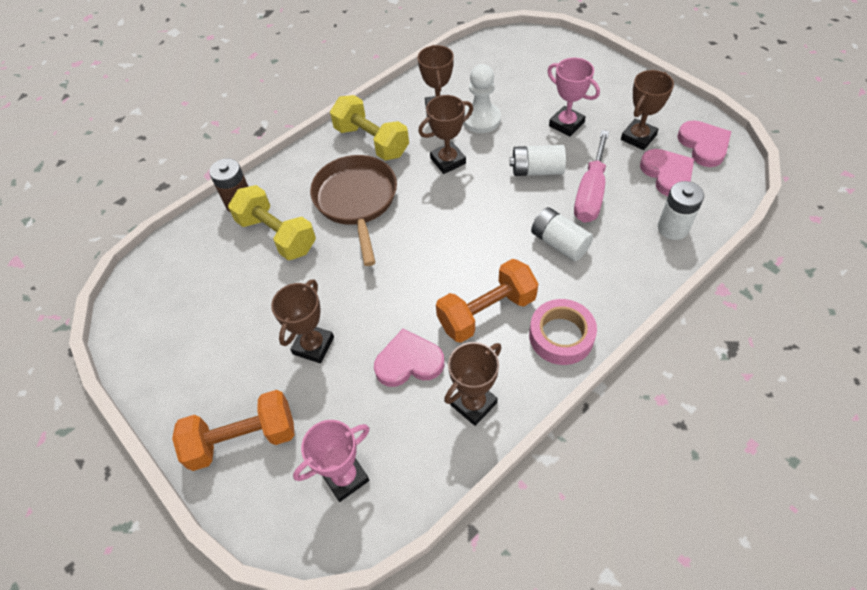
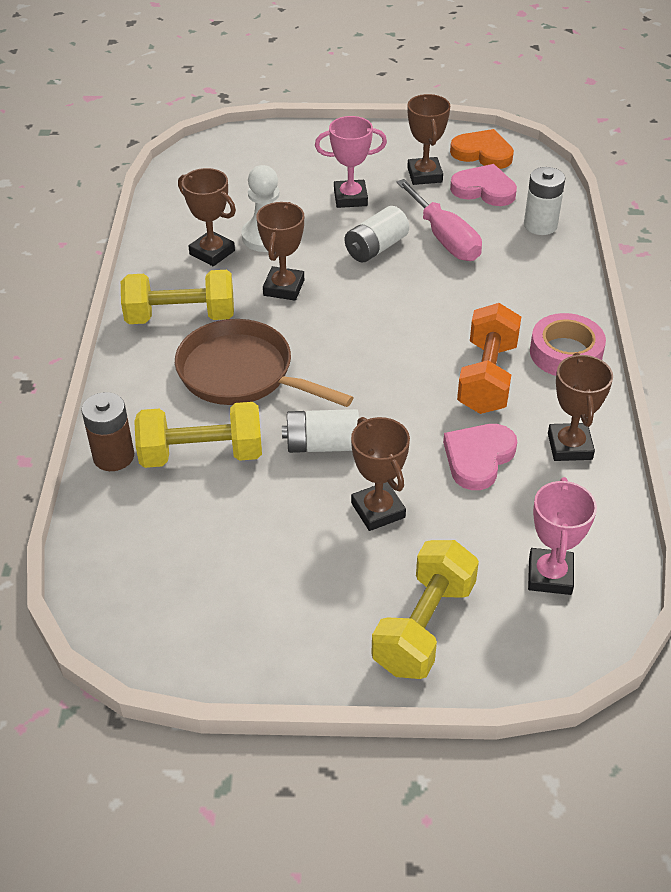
camera: 50 degrees left, 10 degrees down
(243, 439) = (424, 626): orange dumbbell -> yellow dumbbell
(559, 243) = (472, 290): white battery -> white battery (322, 445)
(703, 145) = (482, 153): pink heart -> orange heart

